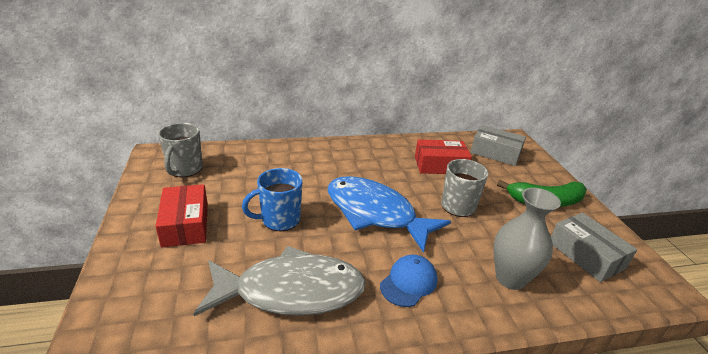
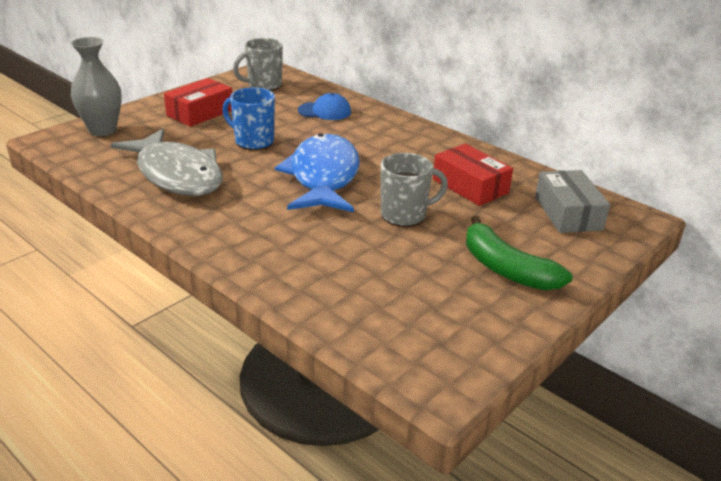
camera: 55 degrees right, 0 degrees up
(408, 282) = (246, 219): blue cap -> blue cap (324, 111)
(510, 278) = (318, 271): grey vase -> grey vase (102, 130)
(586, 255) = (428, 314): grey box -> none

